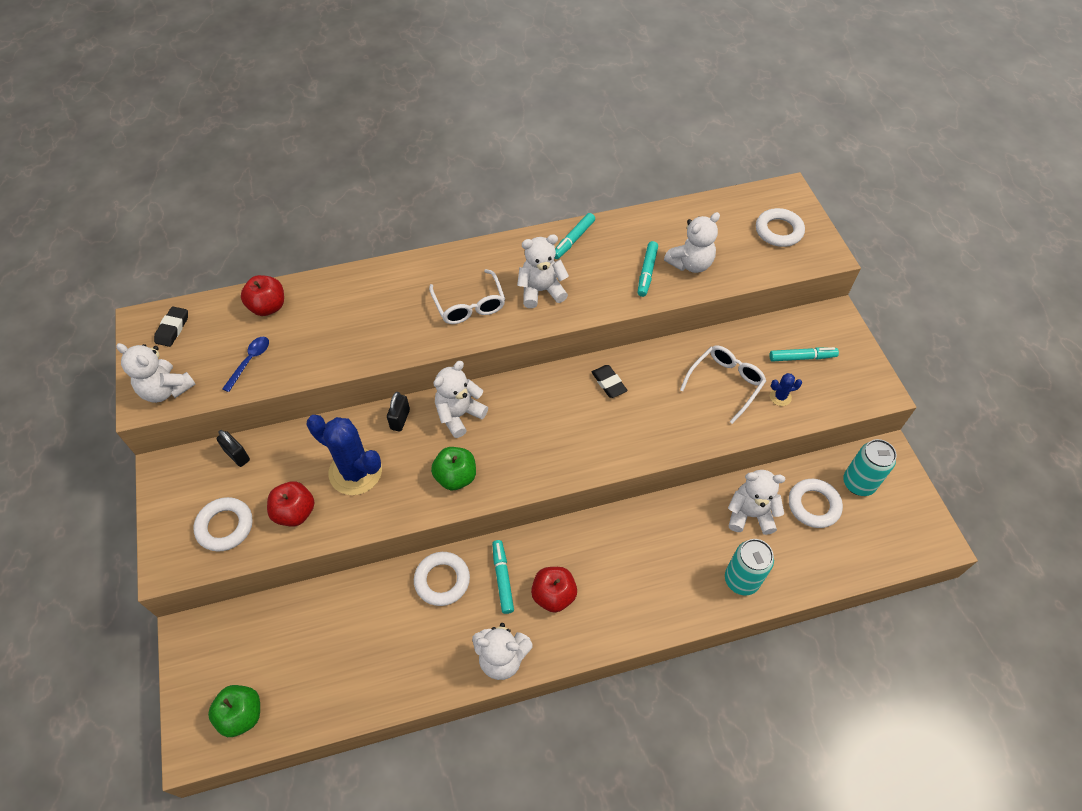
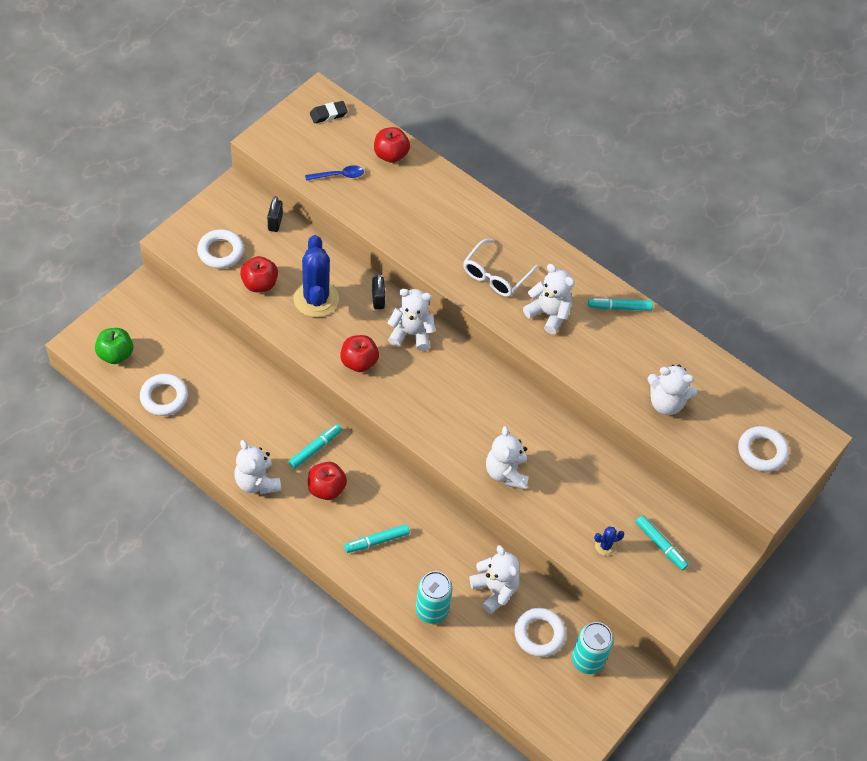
camera: 50 degrees right, 0 degrees up
(166, 390) = (280, 145): white teddy bear -> white teddy bear (506, 473)
(400, 419) = (378, 299): black padlock -> black padlock turned 75 degrees counterclockwise
(442, 580) = (286, 411): white ring -> white ring (164, 397)
(456, 477) = (359, 362): green apple -> red apple
(608, 383) = (519, 416): black eraser -> none
(646, 272) = (629, 376): turquoise marker -> turquoise marker (376, 541)
(725, 383) = (586, 499): white glasses -> none
(780, 397) = (605, 546): blue cactus -> blue cactus turned 60 degrees counterclockwise

